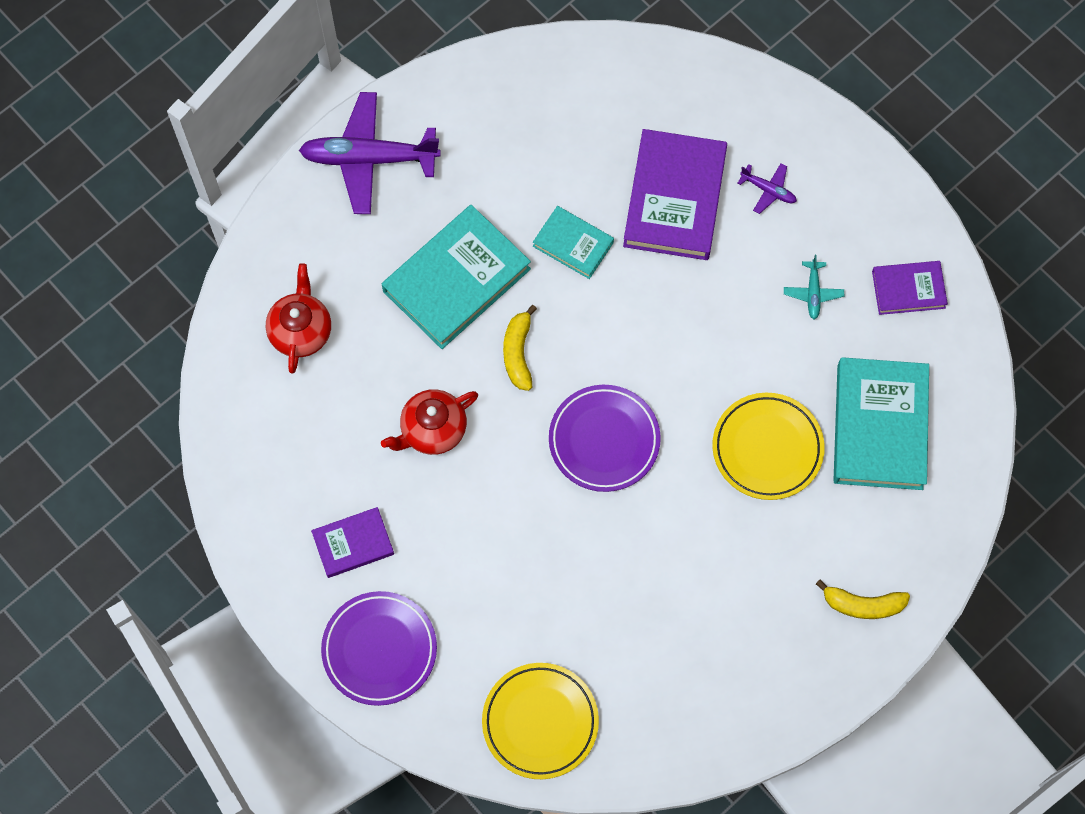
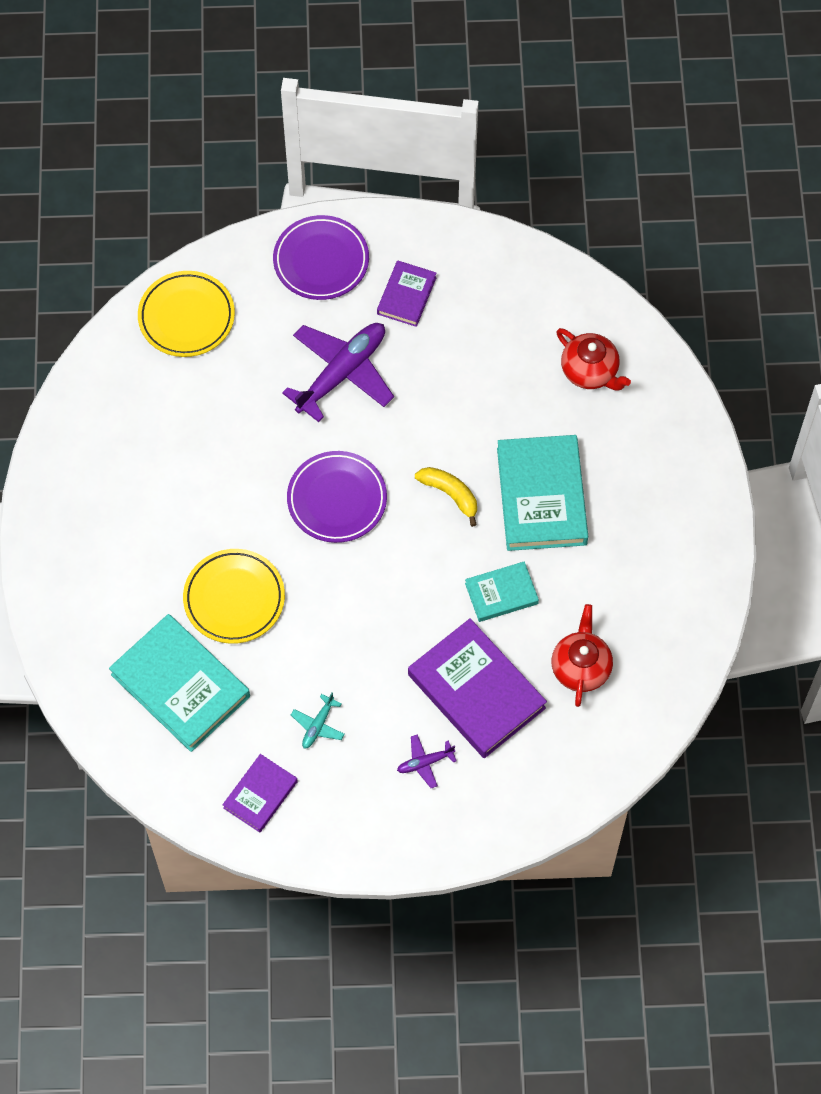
camera: 130 degrees right, 5 degrees down
(368, 158) = (690, 509): purple plane -> purple plane (342, 373)
(432, 430) = (443, 399): red teapot -> red teapot (581, 667)
(813, 293) = (318, 725): turquoise plane -> turquoise plane turned 105 degrees counterclockwise
(862, 604) = (73, 569): yellow banana -> none

